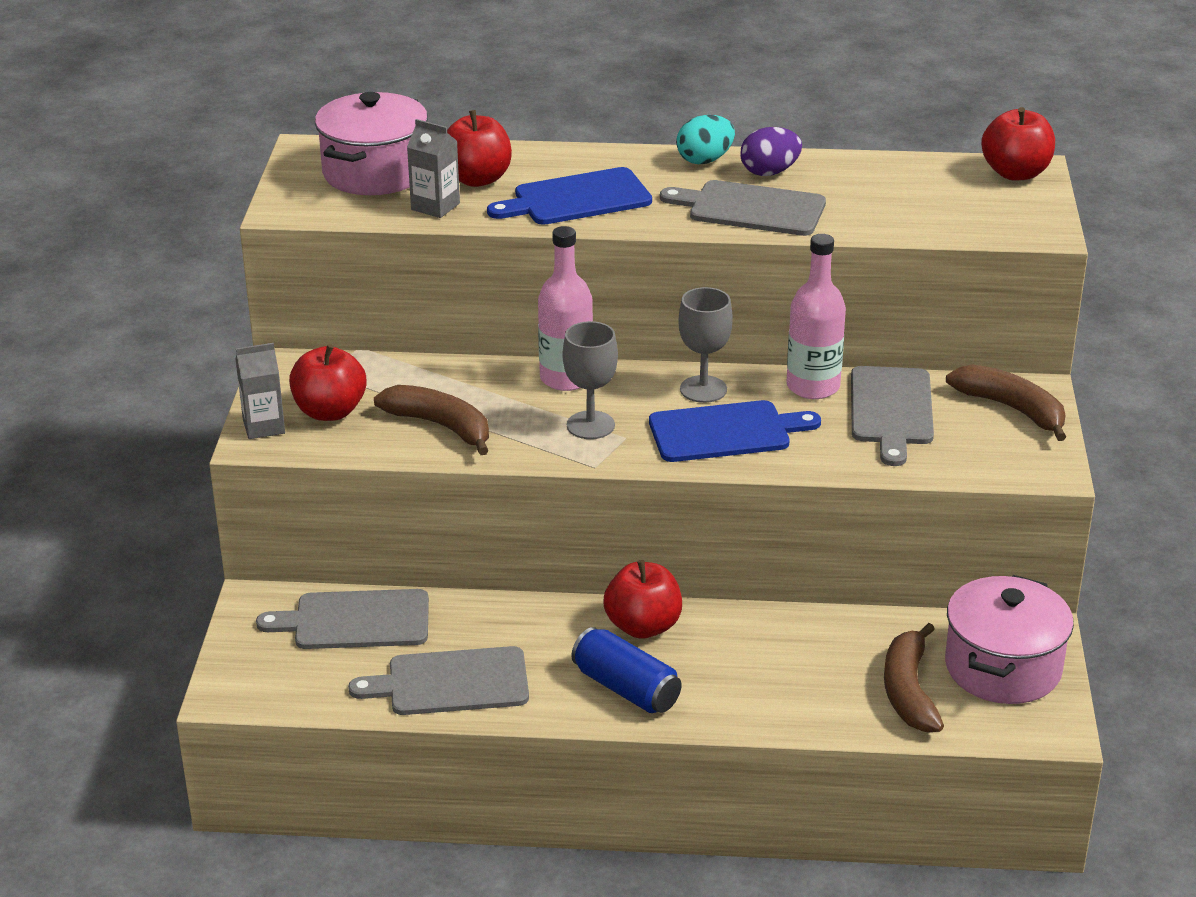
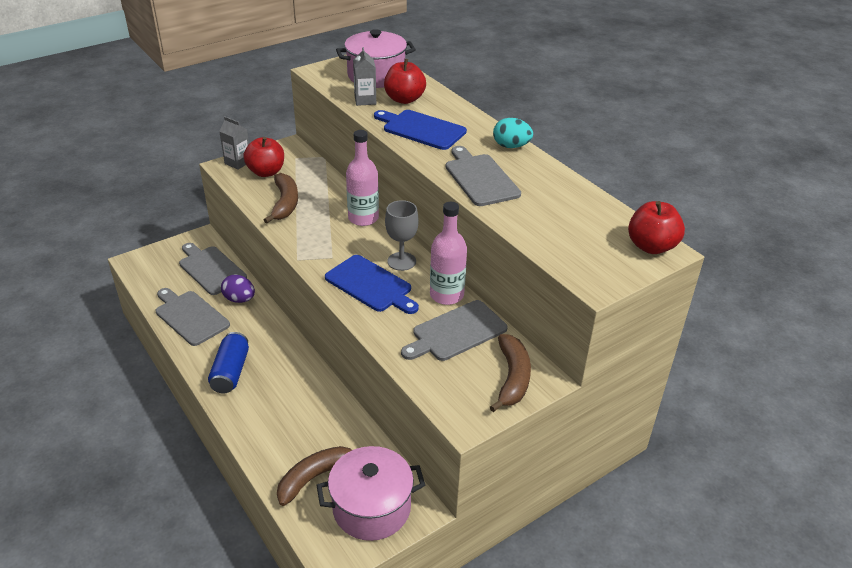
camera: 50 degrees right, 5 degrees up
(590, 425) = (331, 242): grey goblet -> none
(643, 626) = (284, 354): red apple -> none
(769, 172) = (527, 168): purple egg -> purple egg (239, 299)

